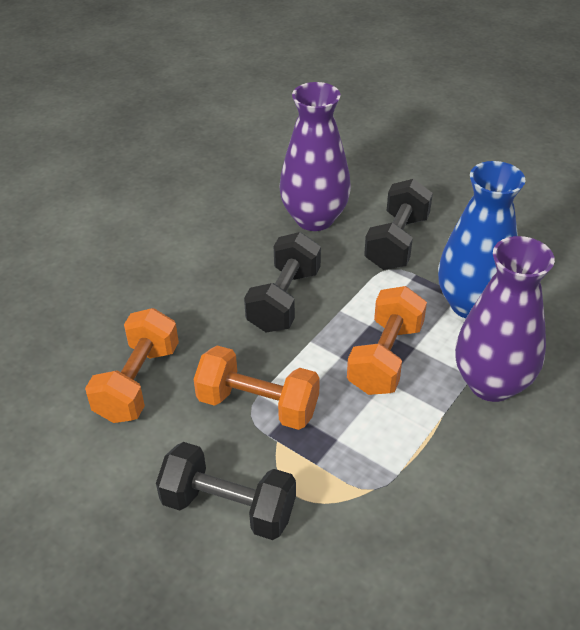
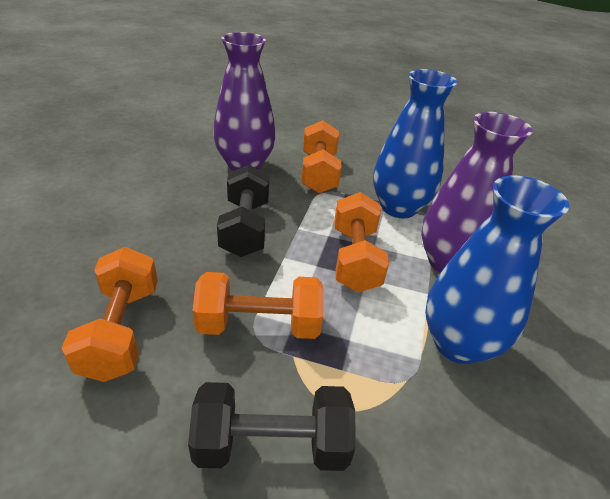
camera: 25 degrees left, 5 degrees down
(397, 242) = (318, 173): black dumbbell -> orange dumbbell
(446, 470) = (458, 343): none -> blue vase

